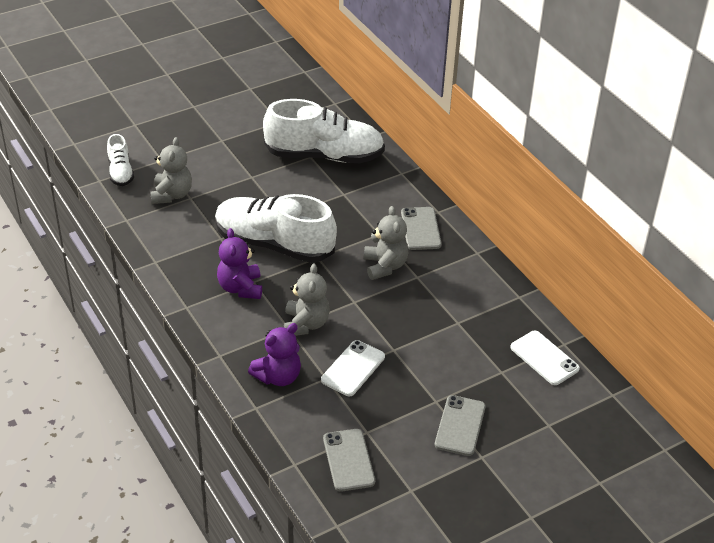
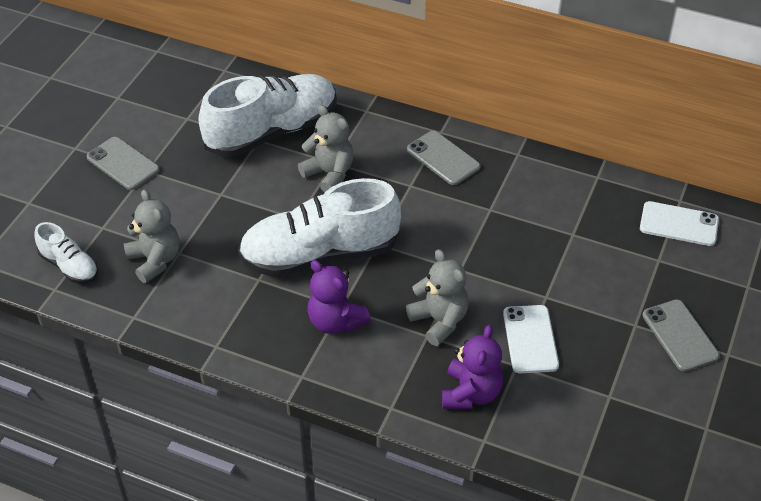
camera: 35 degrees left, 5 degrees up
(348, 460) = (623, 436): grey phone -> grey phone (123, 164)
(385, 266) = (450, 215): grey teddy bear -> grey teddy bear (329, 174)

